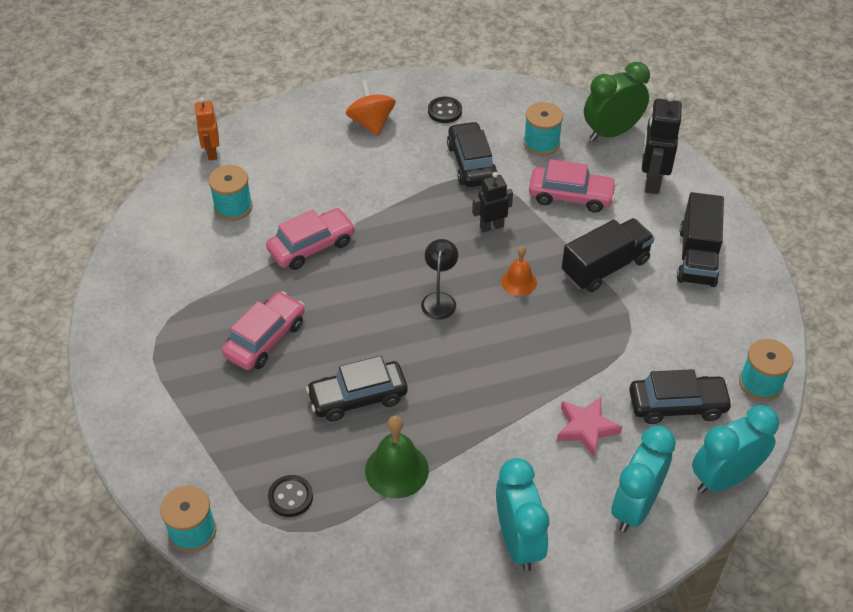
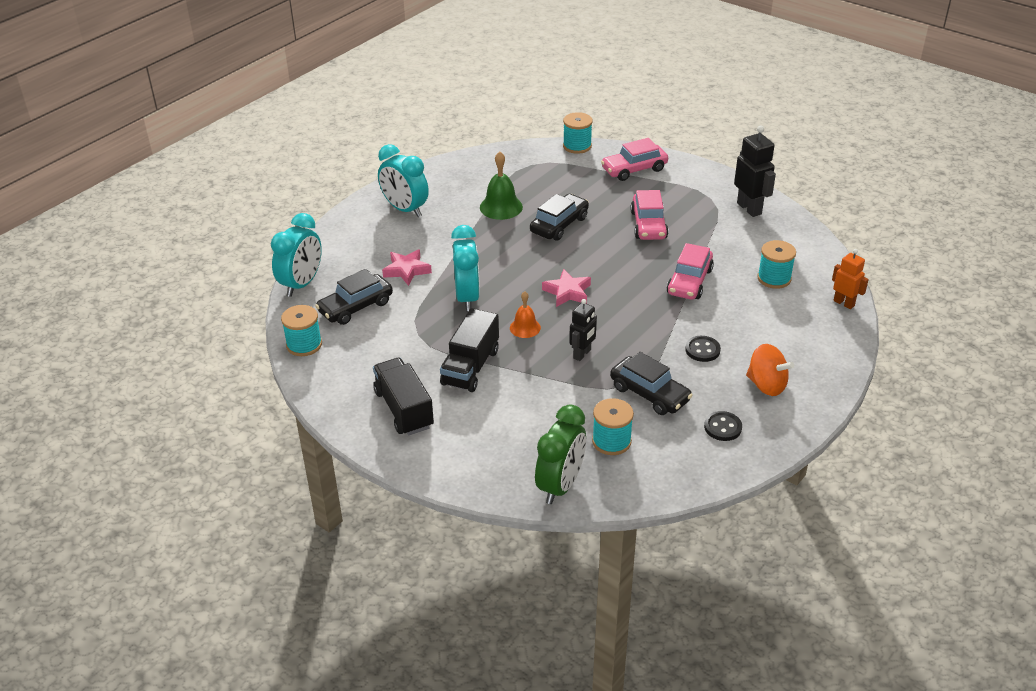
camera: 145 degrees right, 10 degrees down
(290, 497) = (545, 175): black button -> black button (702, 350)
(439, 300) = (567, 292): black lamp -> pink star
(571, 196) = (544, 407): pink car -> pink car (634, 169)
(635, 506) = (349, 249): turquoise clock -> turquoise clock (467, 297)
(652, 181) = (487, 455): black robot -> black robot (749, 208)

